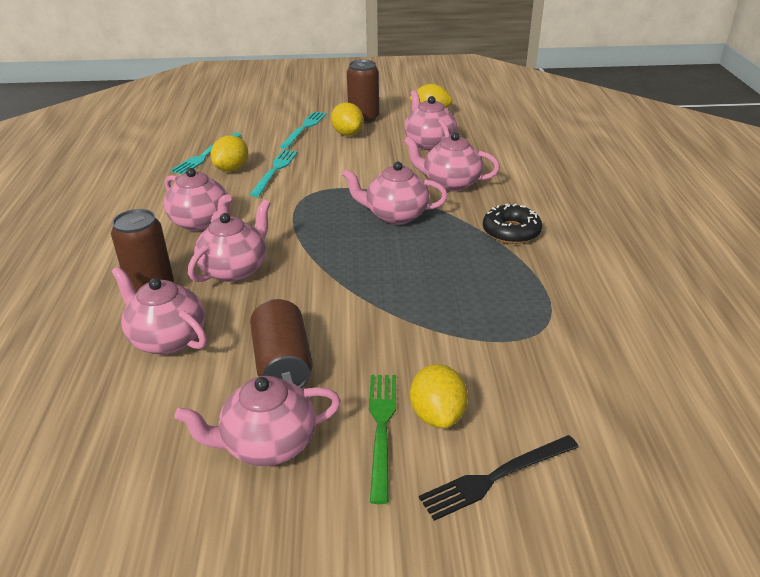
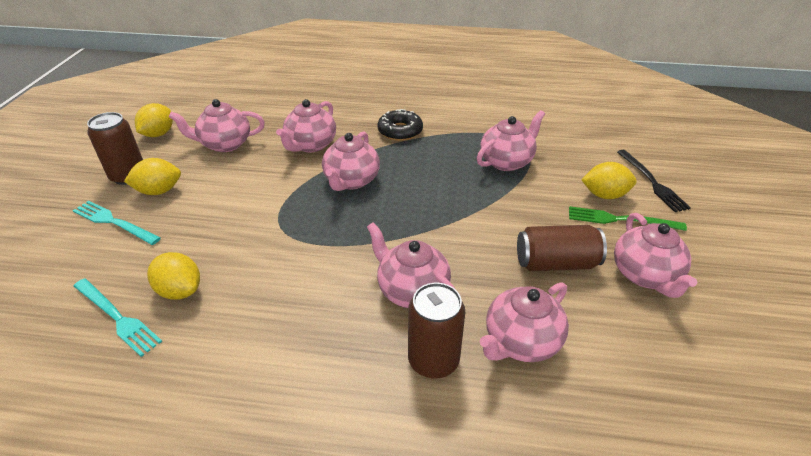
camera: 80 degrees left, 5 degrees up
(201, 222) = (304, 319): pink teapot -> pink teapot (507, 161)
(275, 171) = (211, 252): turquoise fork -> none

